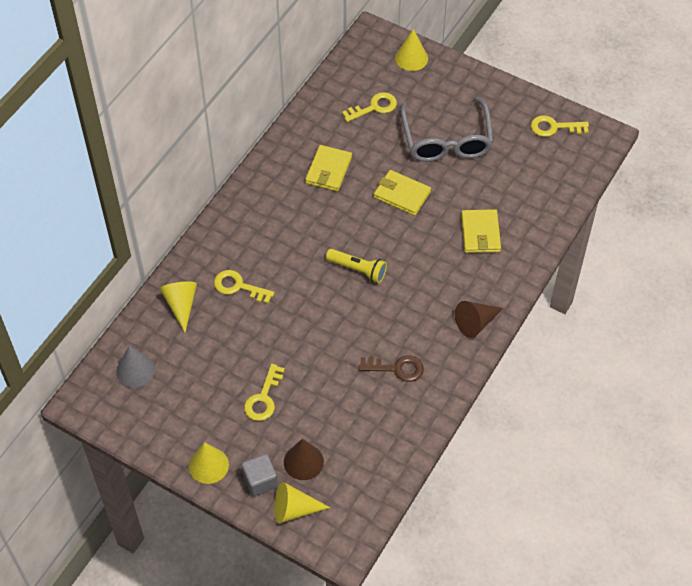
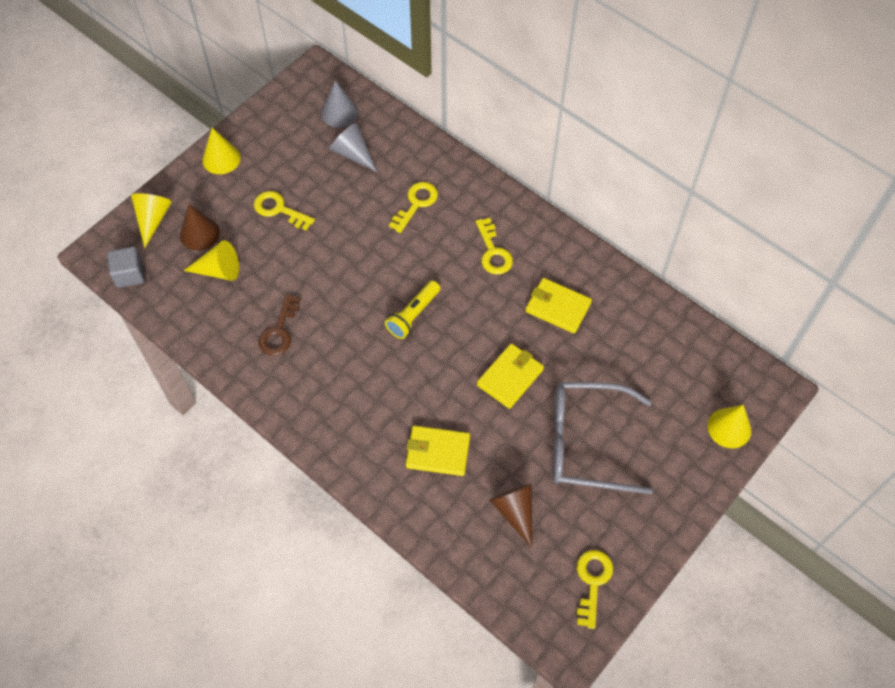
camera: 100 degrees right, 5 degrees up
(181, 305) = (405, 154): yellow cone -> yellow cone (219, 270)
(186, 349) = (353, 153): none -> grey cone
(260, 481) = (191, 196): grey cube -> grey cube (129, 274)
(374, 107) = (649, 370): yellow key -> yellow key (493, 252)
(476, 323) = (315, 420): brown cone -> brown cone (515, 511)

